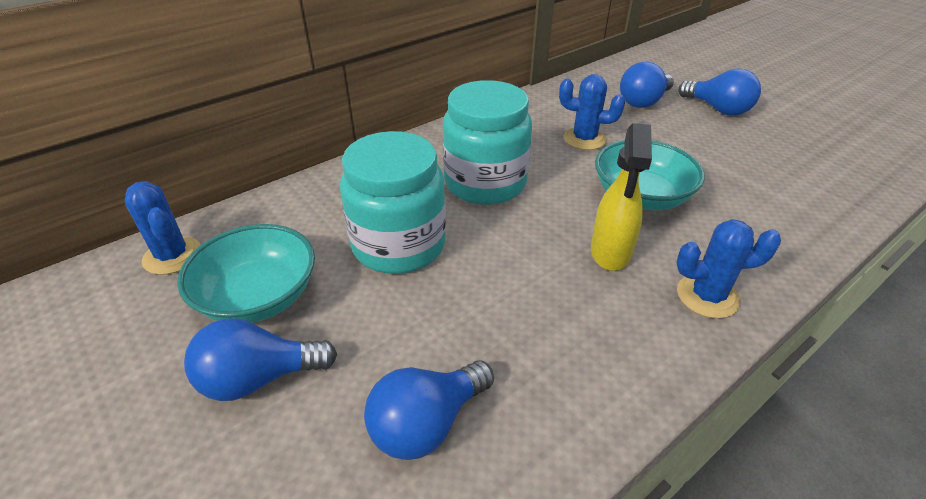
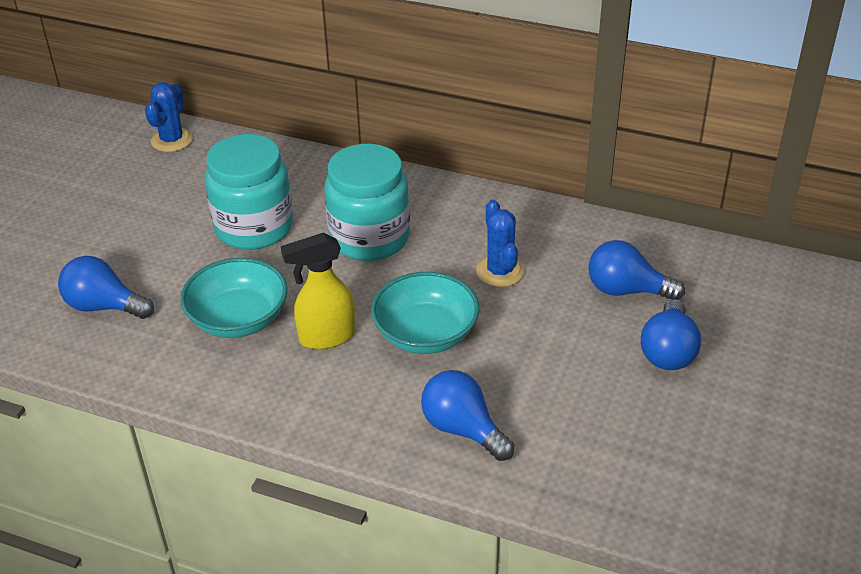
camera: 60 degrees right, 0 degrees up
(258, 378) = (98, 228): blue light bulb -> blue light bulb (462, 429)
(259, 297) = (160, 194): turquoise bowl -> turquoise bowl (238, 319)
(707, 296) = (309, 404): blue cactus -> none

